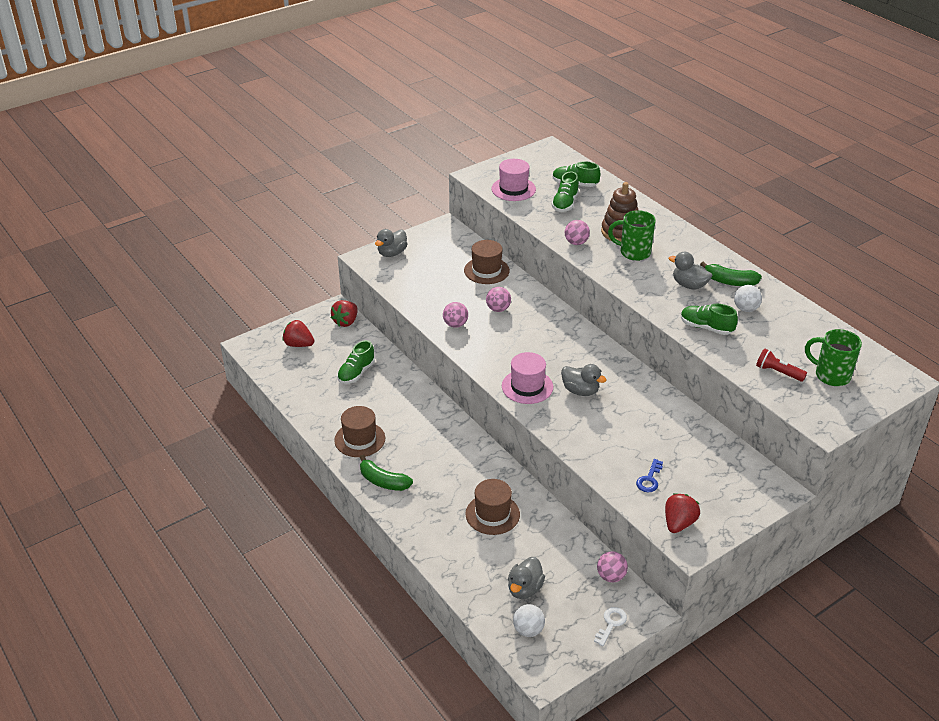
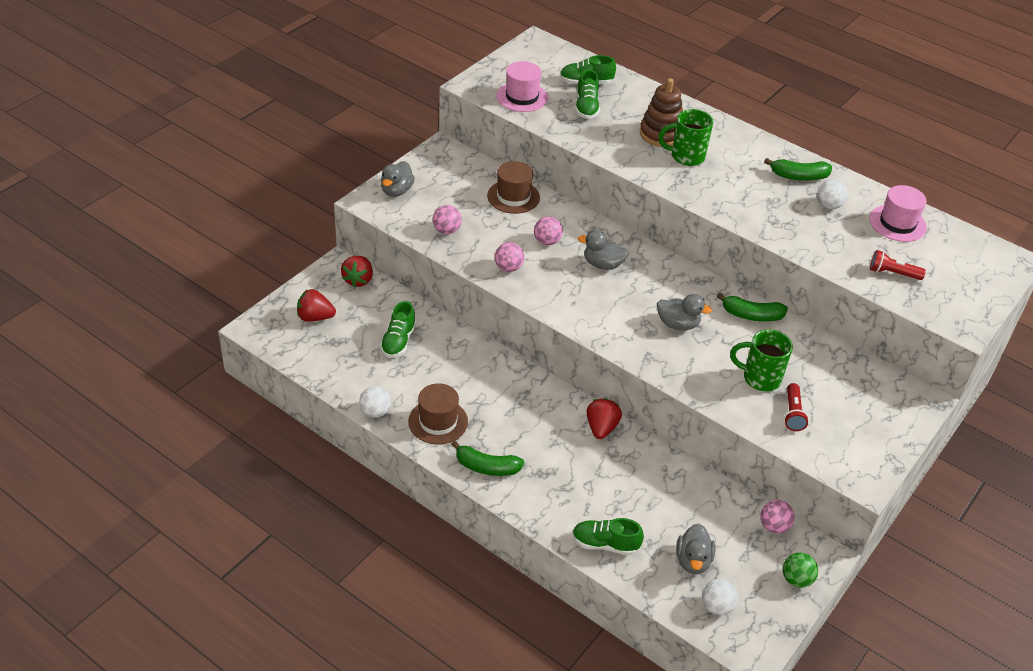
camera: 20 degrees left, 5 degrees up
(313, 423) = (375, 412): none -> white ball
(492, 514) = (622, 481): brown hat -> none
(527, 386) = (620, 329): pink hat -> pink hat (897, 223)
(576, 242) = (620, 153): pink ball -> pink ball (447, 230)
(611, 624) = (796, 579): white key -> green ball
(649, 479) = (792, 414): blue key -> red flashlight
(651, 394) = (751, 315): none -> green banana
(679, 523) = (843, 457): red strawberry -> red strawberry (601, 428)
(689, 285) = (760, 187): grey duck -> grey duck (602, 264)
(706, 328) = (800, 234): green shoe -> green shoe (605, 544)
(830, 375) = (943, 268): green mug -> green mug (760, 378)

